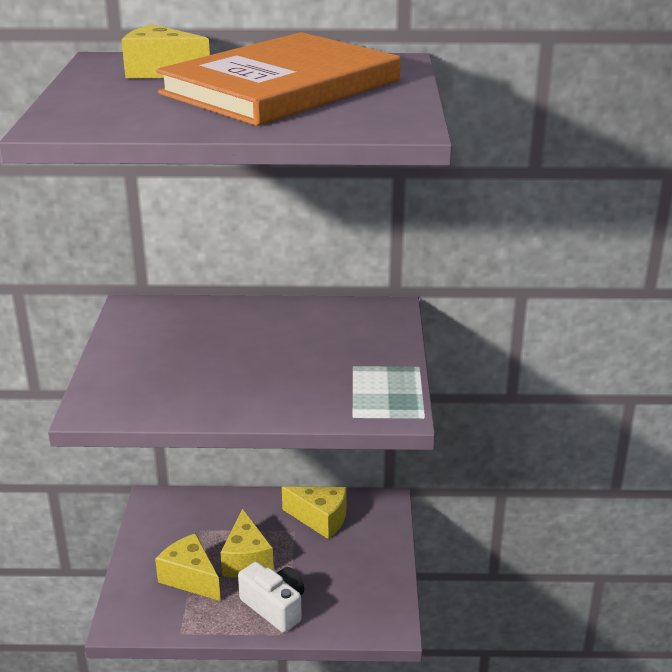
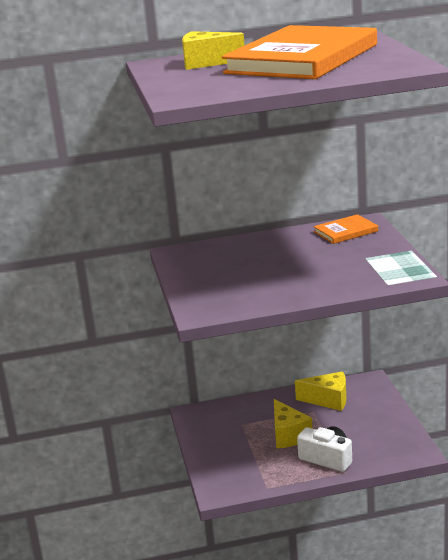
camera: 10 degrees left, 5 degrees down
(190, 578) = (253, 454): yellow cheese -> none
(356, 318) = (345, 231): none -> orange book

